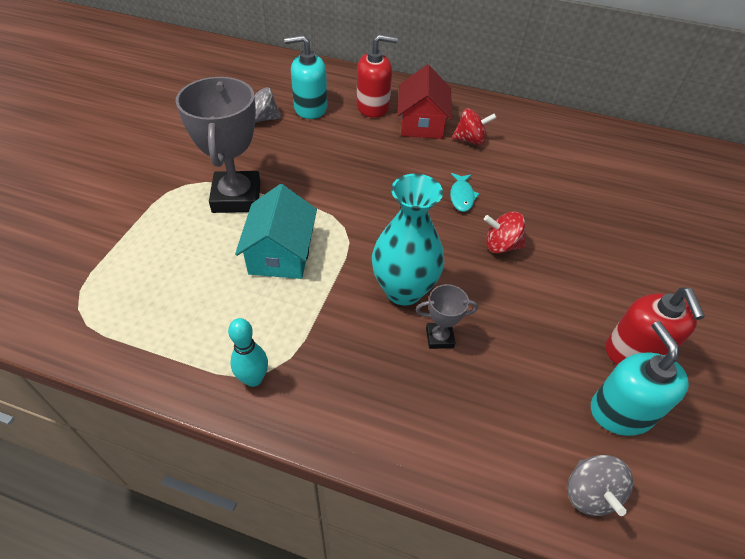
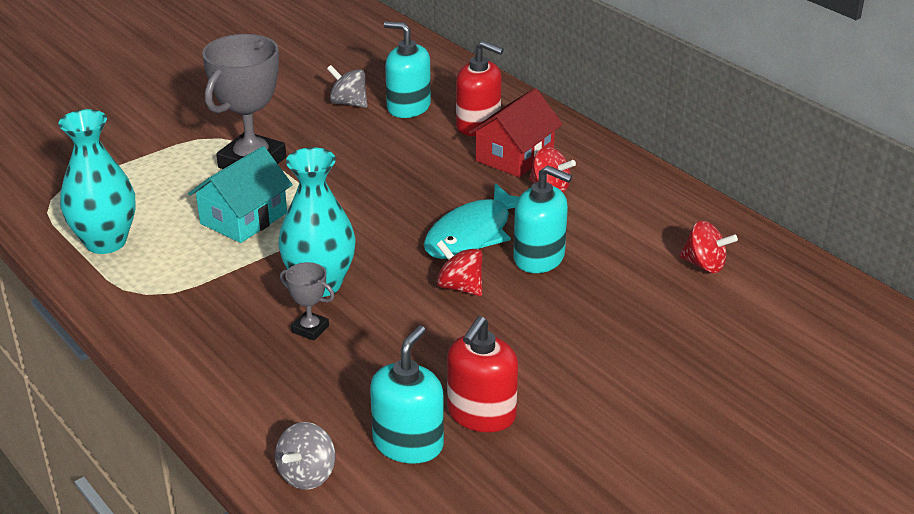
camera: 35 degrees right, 15 degrees down
(178, 332) = (106, 242): none -> turquoise vase
(253, 379) = (130, 294): turquoise bowling pin -> none
(461, 196) = (472, 234): turquoise fish -> turquoise fish, size x2.04
(523, 198) = (539, 258): none -> turquoise soap dispenser
(617, 163) = (704, 265): none -> red spinning top

